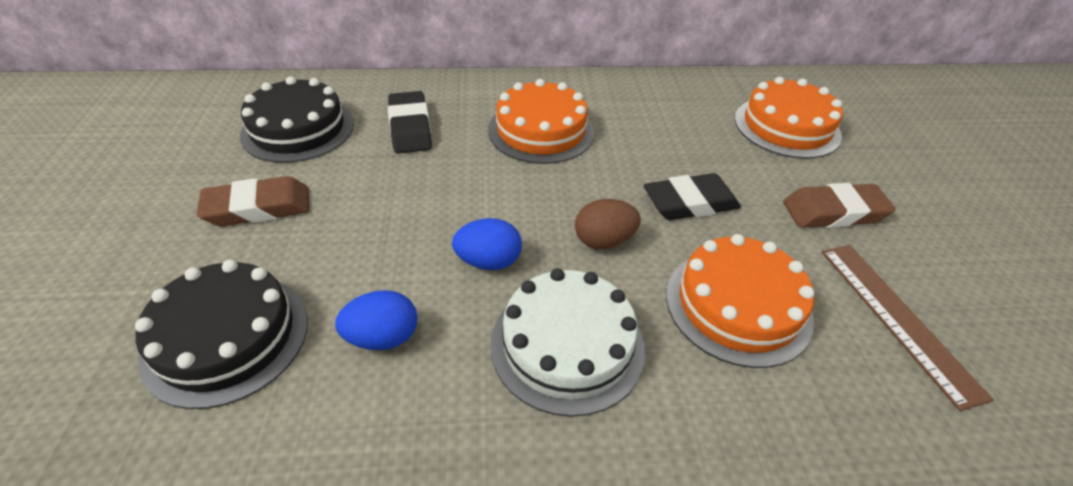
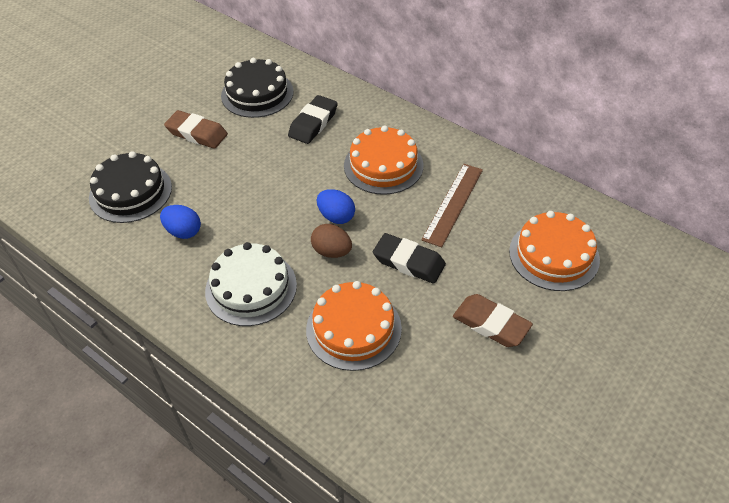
camera: 45 degrees right, 5 degrees up
(488, 261) = (264, 226): blue egg -> blue egg (336, 216)
(897, 318) = (429, 396): brown ruler -> brown ruler (453, 204)

